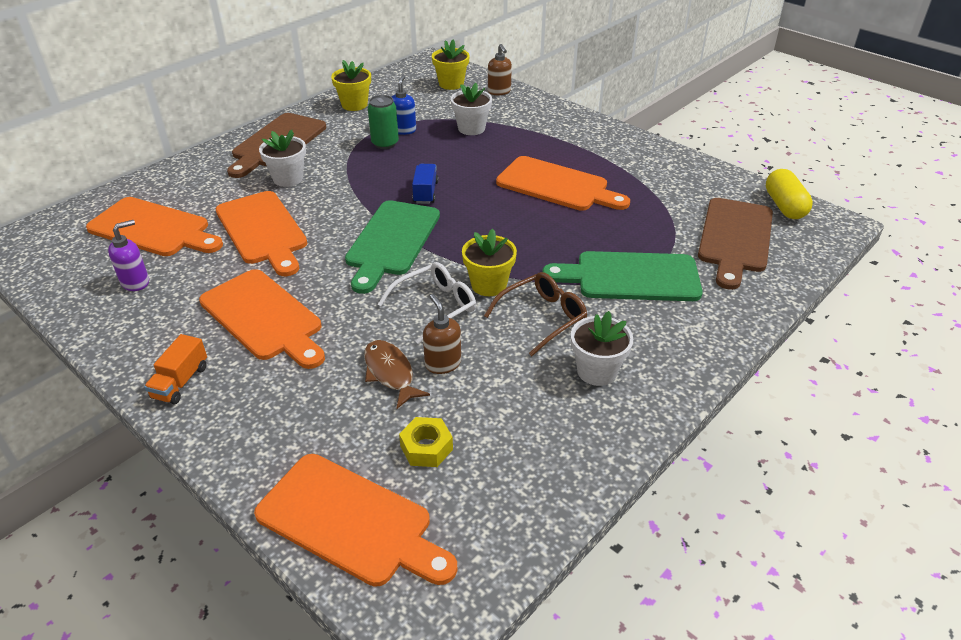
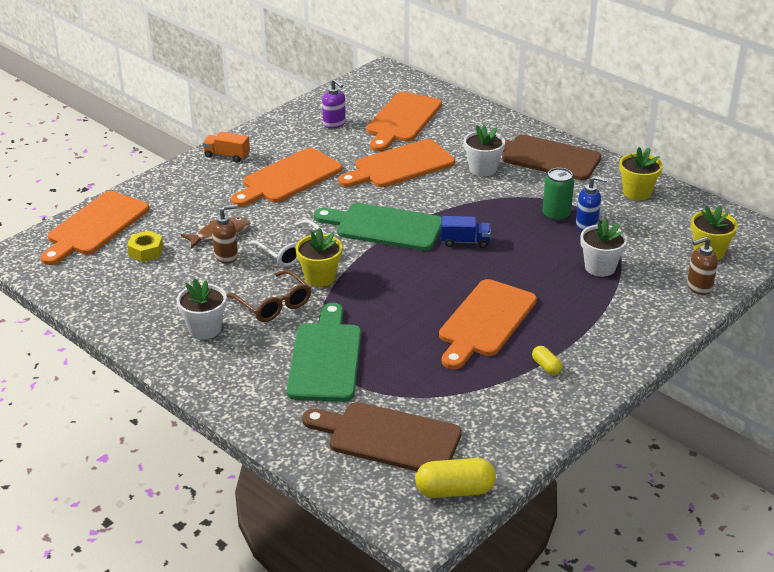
camera: 90 degrees right, 5 degrees down
(615, 160) = (546, 366): none -> yellow capsule

